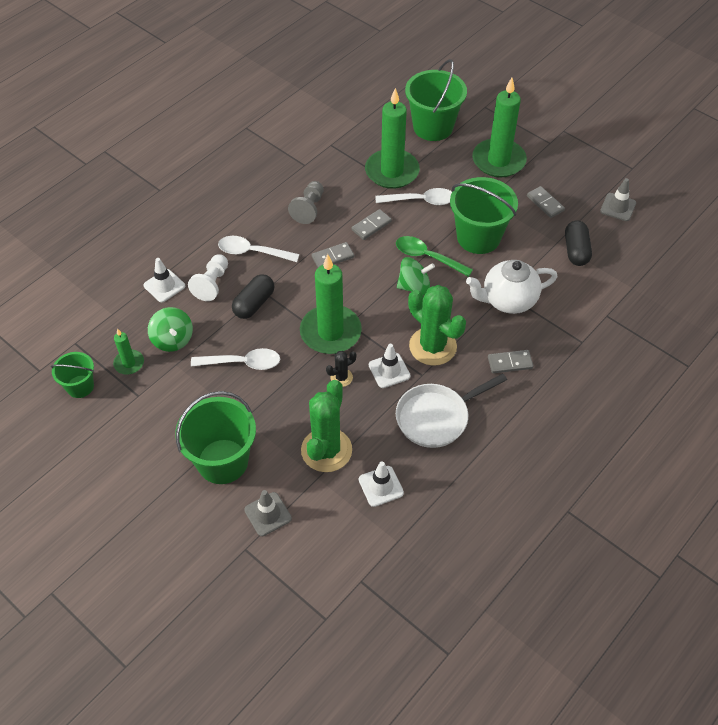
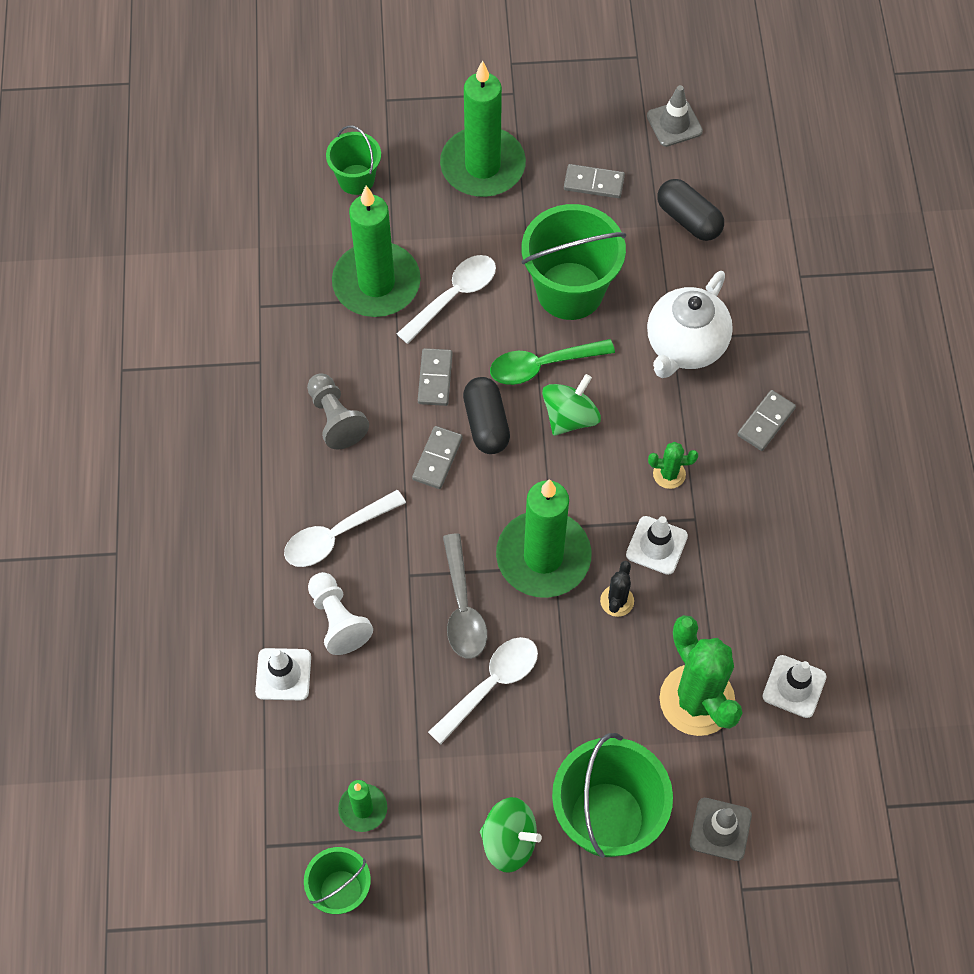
camera: 45 degrees left, 10 degrees up
(173, 339) = (377, 732): green spinning top -> green spinning top (509, 841)
(254, 304) = (417, 600): black capsule -> black capsule (486, 423)
(269, 322) = (462, 607): none -> grey spoon
(432, 346) = (669, 474): green cactus -> green cactus, size x0.46
(433, 127) = (356, 179): green bucket -> green bucket, size x0.56
(436, 417) = (763, 555): white pan -> none

